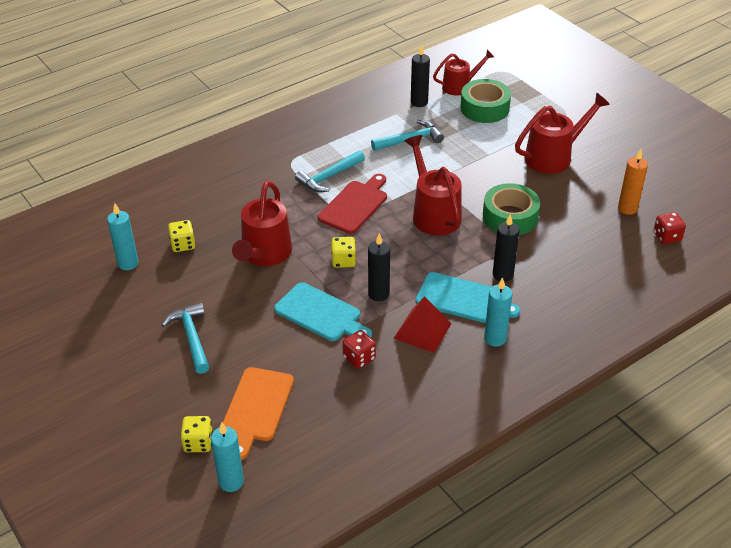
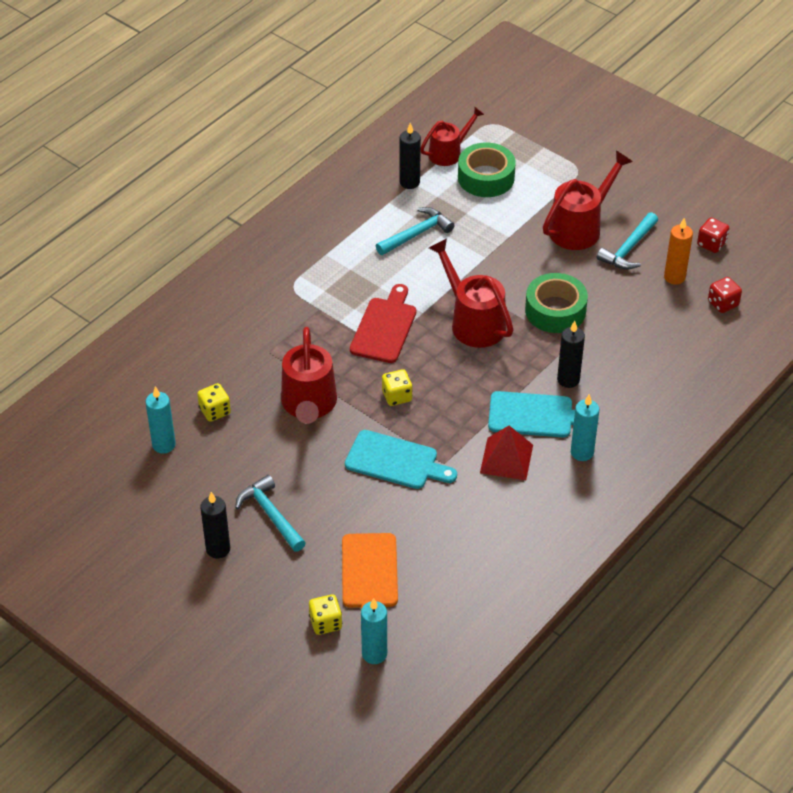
camera: 15 degrees left, 5 degrees up
(329, 177) = (343, 298): turquoise hammer -> turquoise hammer (628, 249)
(359, 358) = (453, 501): red dice -> red dice (711, 244)
(378, 294) = (447, 427): black candle -> black candle (218, 549)

